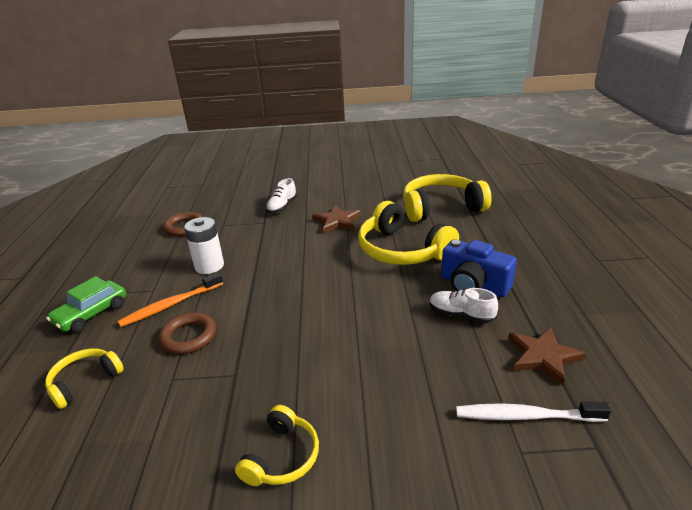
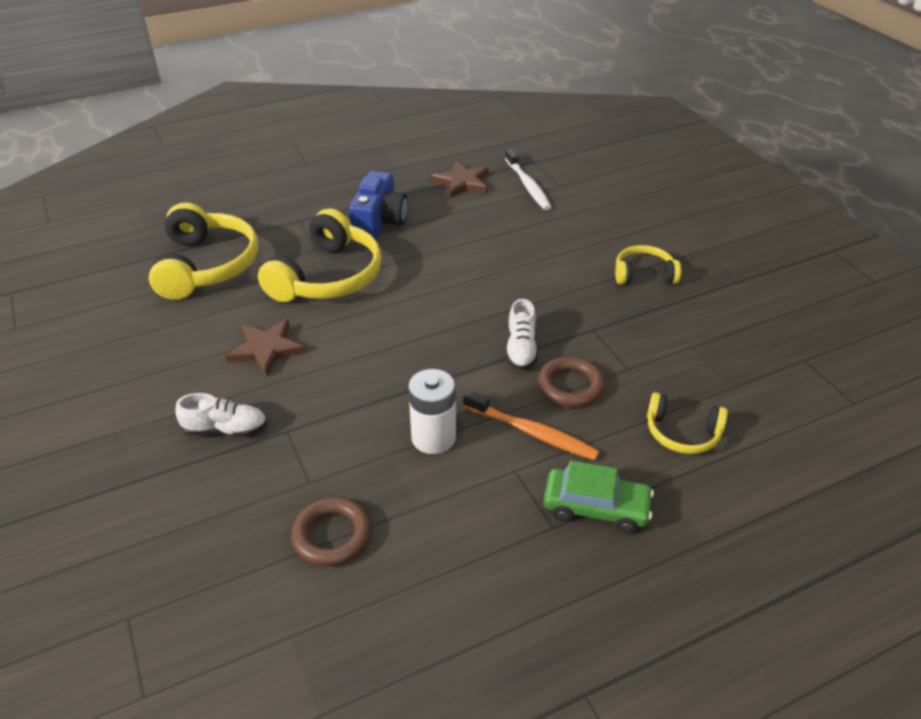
camera: 115 degrees left, 10 degrees up
(441, 208) = (206, 265): yellow headphones -> yellow headphones turned 150 degrees counterclockwise
(461, 315) = (431, 223): white shoe -> white shoe (521, 349)

